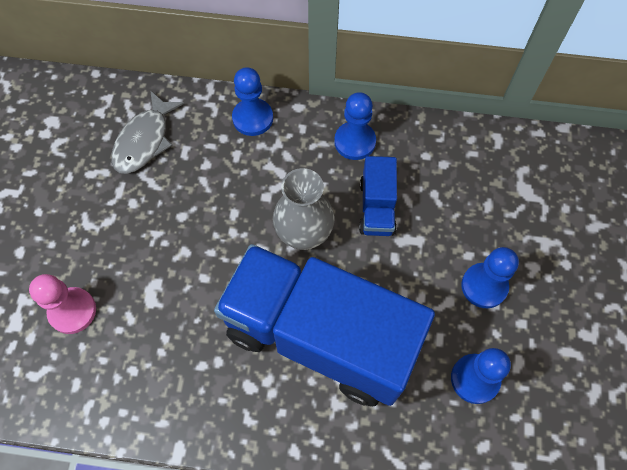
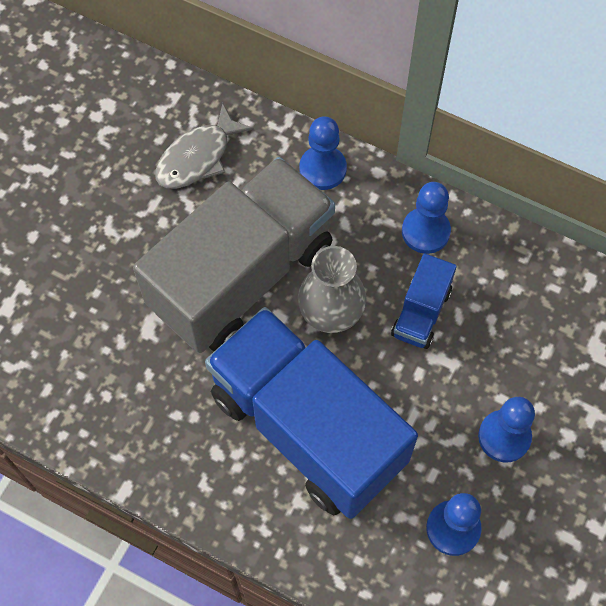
camera: 20 degrees right, 0 degrees up
(72, 311) = (66, 315): pink pawn -> none
(216, 226) = (242, 275): none -> grey truck

